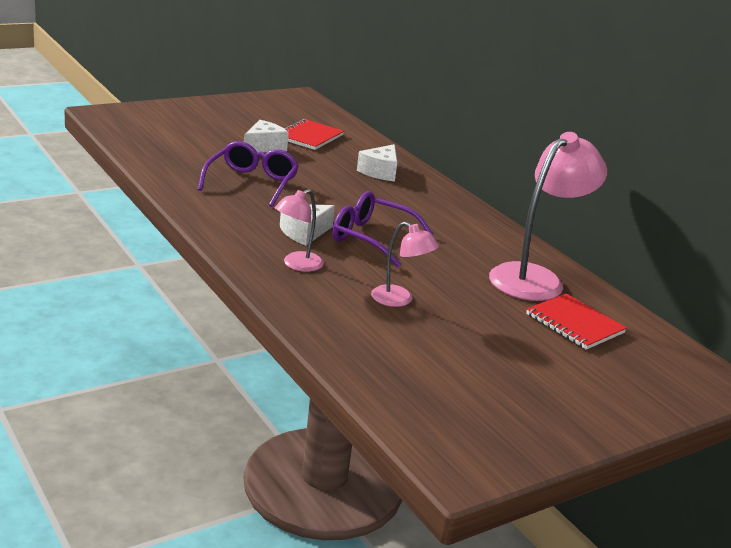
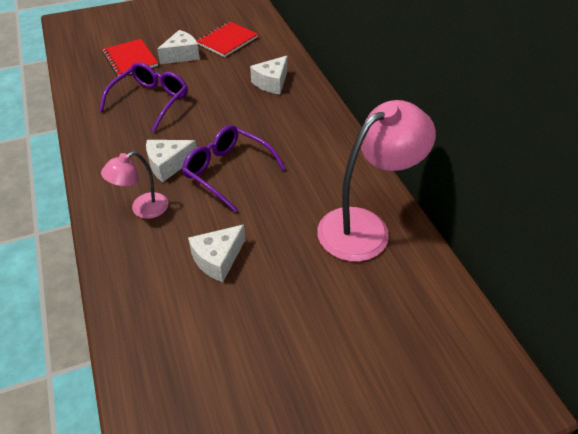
camera: 15 degrees right, 20 degrees up
(399, 300) = (217, 259): pink lamp -> white cheese
(574, 323) = (381, 297): red notebook -> red notebook (130, 59)

